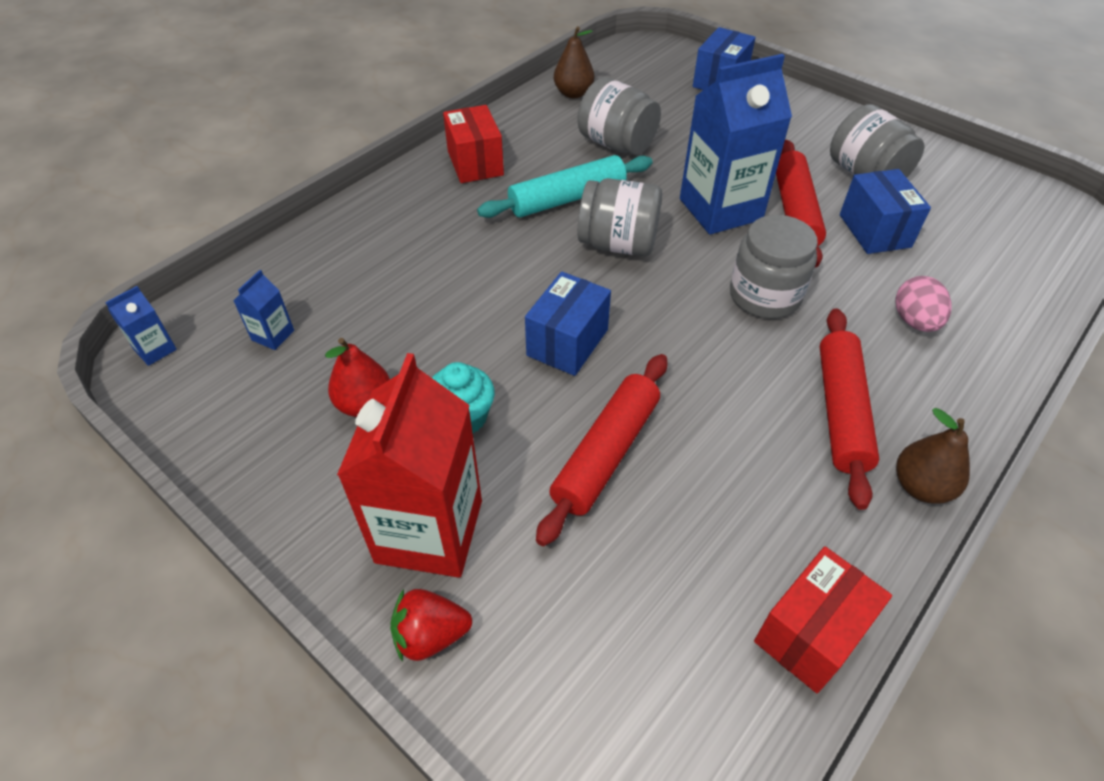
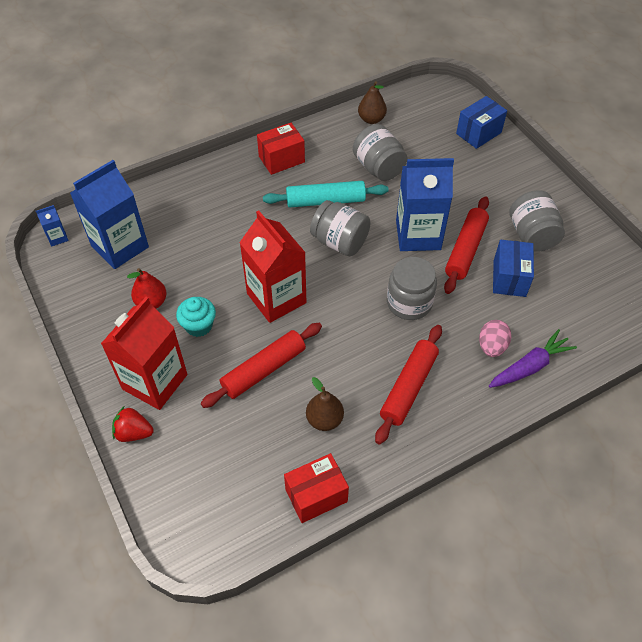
camera: 20 degrees right, 5 degrees up
(273, 335) = (120, 246): blue carton -> blue carton, size x2.38
(475, 163) = (281, 159): red box -> red box turned 60 degrees clockwise
(567, 342) = (276, 298): blue box -> red carton
(921, 486) = (425, 443): brown pear -> brown pear (324, 419)
(982, 332) = (530, 366): none -> purple carrot

